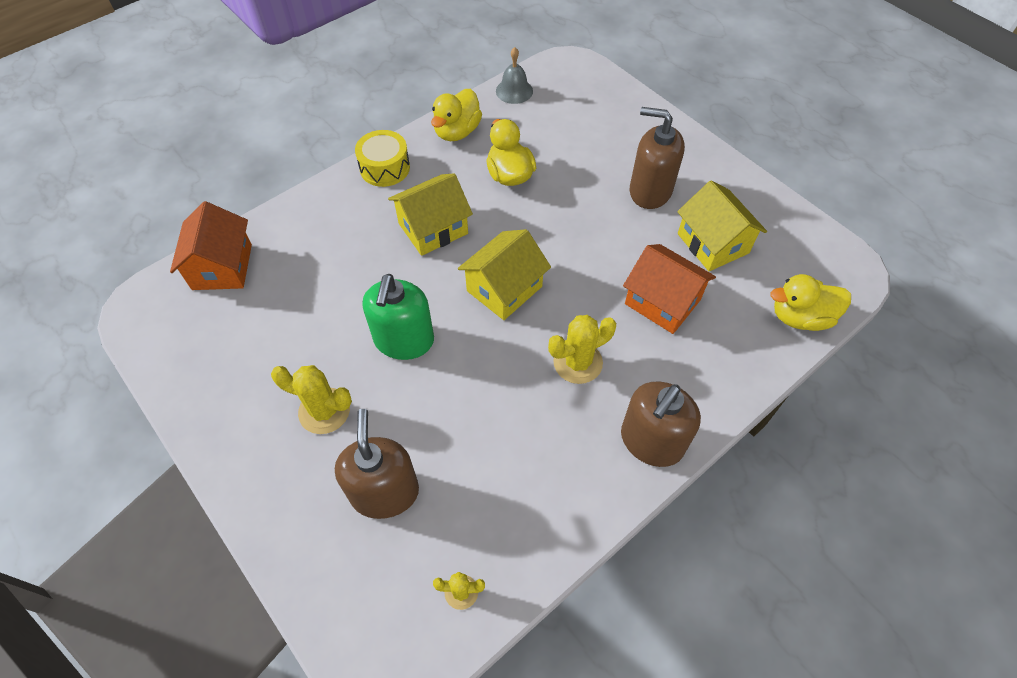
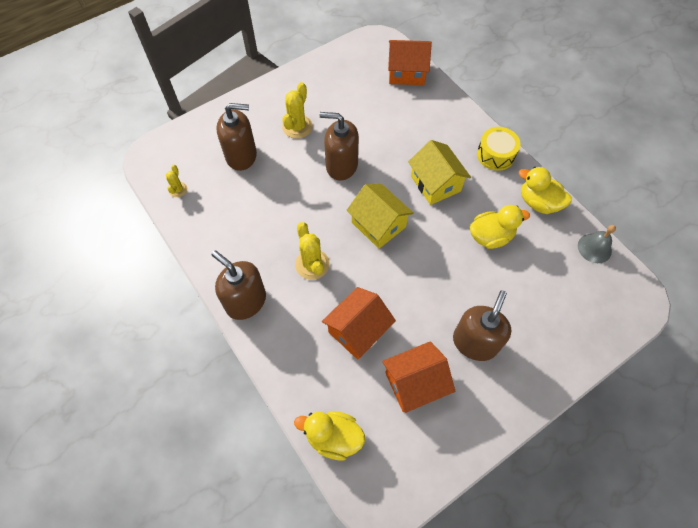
camera: 95 degrees right, 5 degrees up
(404, 340) = (341, 165): green soap dispenser -> brown soap dispenser
(713, 243) = (414, 383): yellow house -> orange house
(800, 317) = (333, 437): yellow duck -> yellow duck turned 75 degrees counterclockwise

